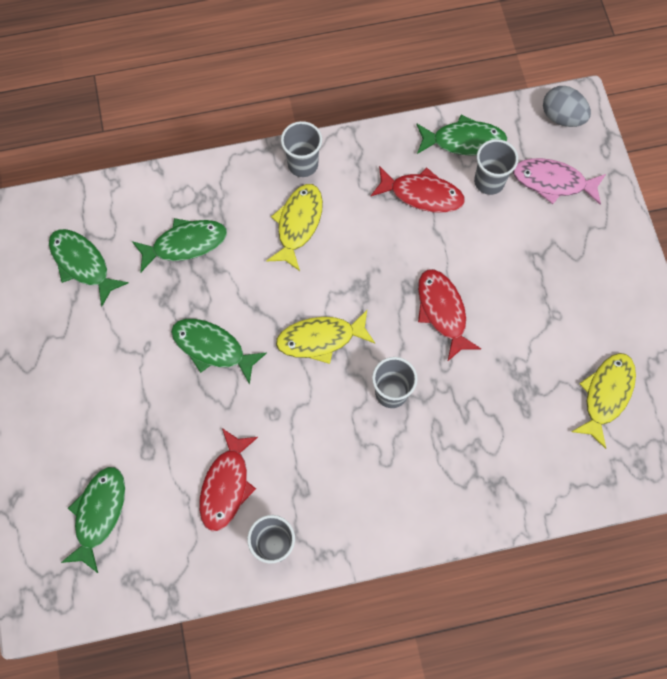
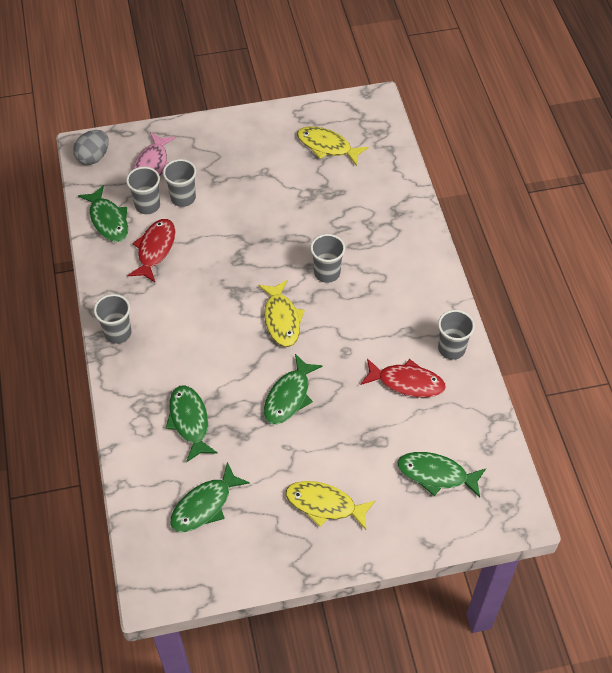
camera: 90 degrees left, 15 degrees down
(298, 224) = (176, 336): yellow fish -> yellow fish (325, 505)
(442, 311) = (259, 239): red fish -> none
(464, 141) = (108, 220): green fish -> green fish turned 150 degrees clockwise
(503, 220) = (183, 198): none -> grey cup

